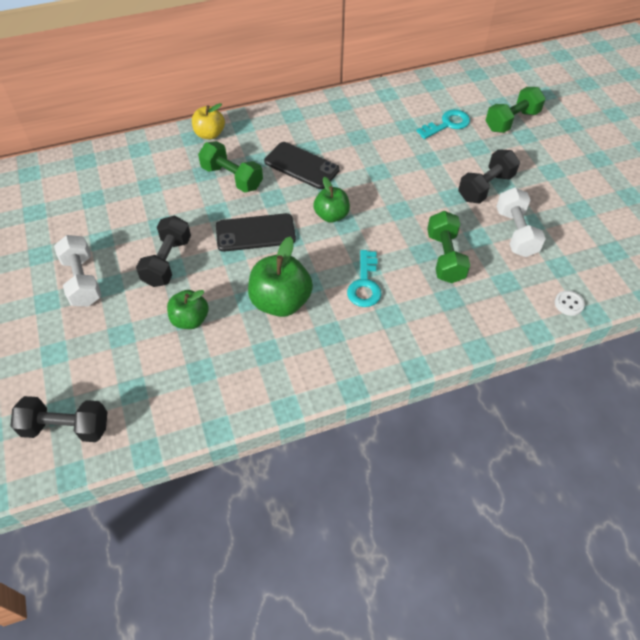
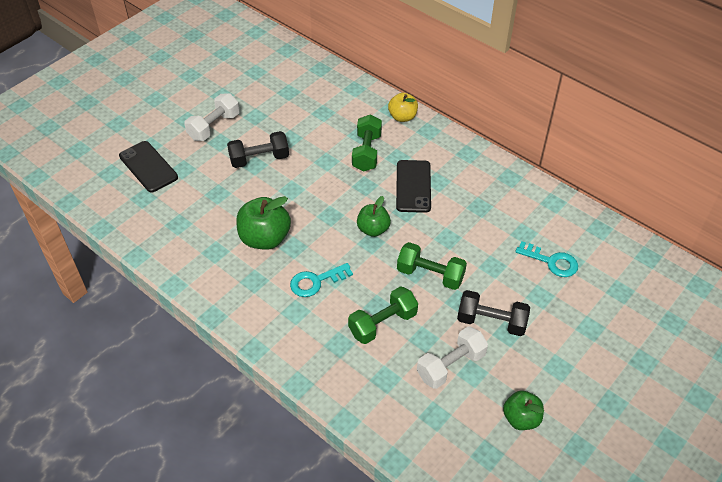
camera: 60 degrees right, 5 degrees down
(66, 427) = (99, 181): black dumbbell -> none
(190, 319) = (217, 197): green apple -> green apple (521, 418)
(255, 233) = (321, 193): black phone -> black phone (148, 167)
(511, 121) = (603, 310): green dumbbell -> green dumbbell (430, 275)
(569, 304) = (393, 436): white button -> none

